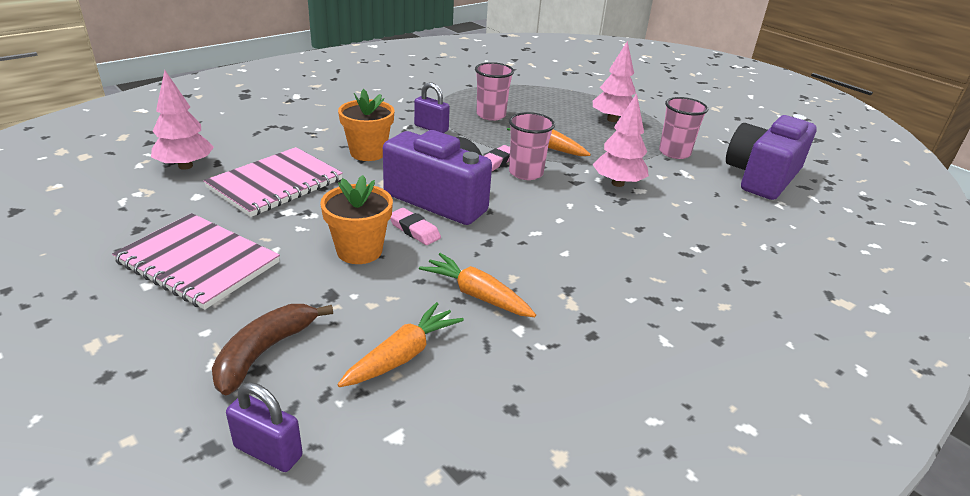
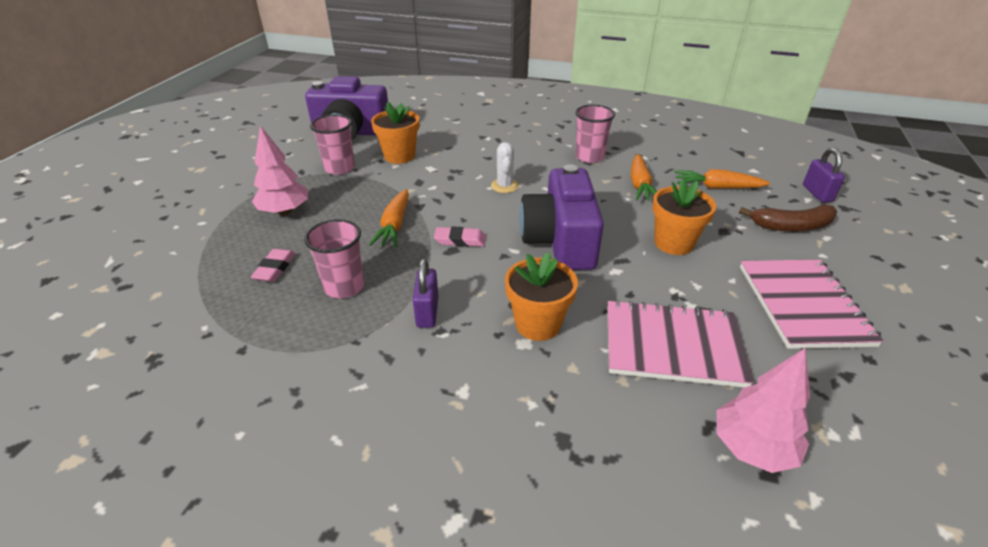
camera: 120 degrees left, 5 degrees up
(414, 230) = (617, 233): pink eraser -> pink eraser (275, 268)
(526, 173) = (462, 219): pink cup -> pink cup (589, 157)
(564, 212) = (504, 186): none -> white cactus
(618, 183) = (430, 178): pink tree -> none
(681, 184) = (399, 156): none -> orange flower pot

